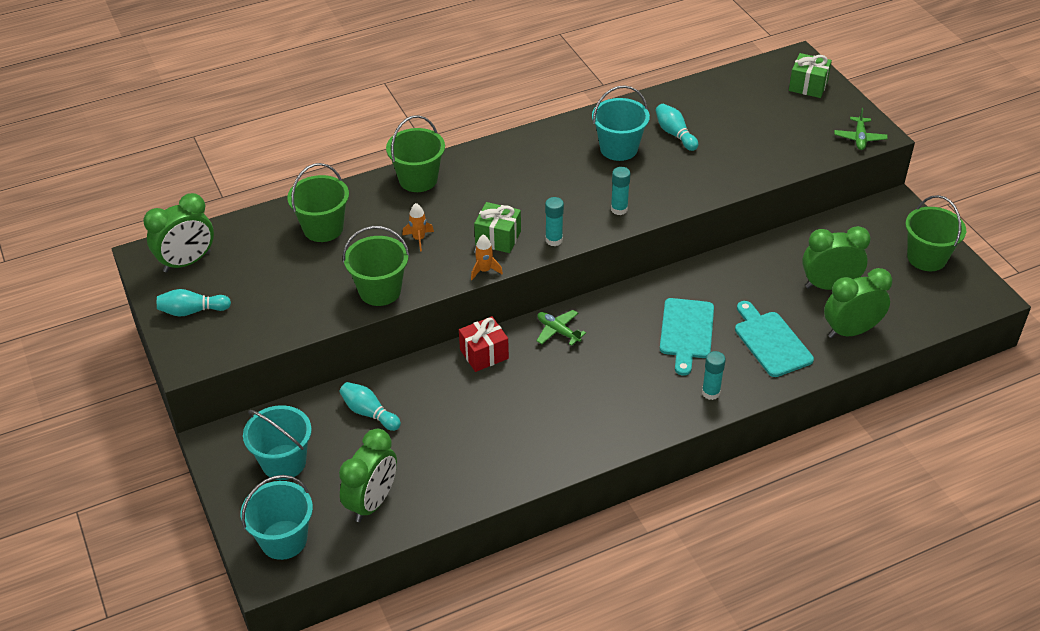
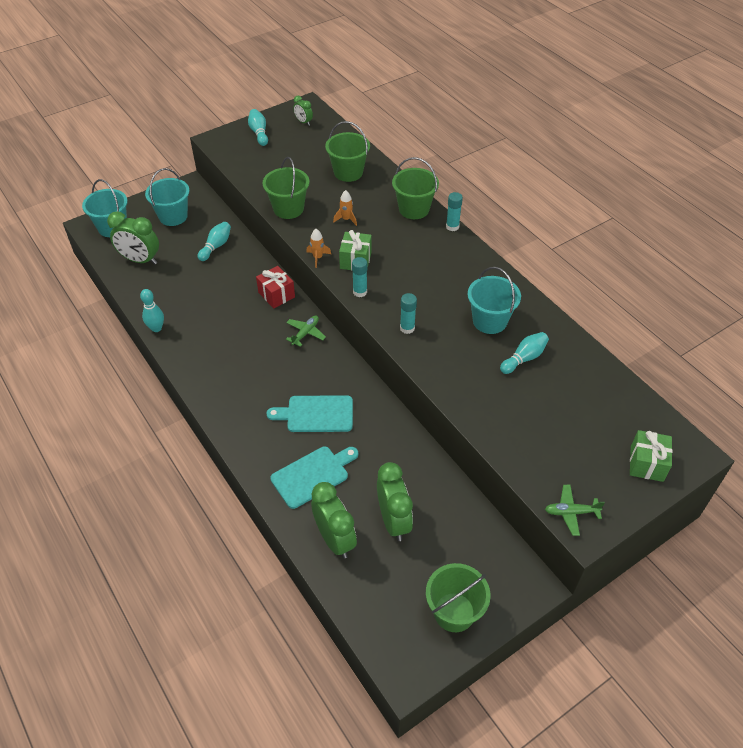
camera: 80 degrees right, 5 degrees up
(187, 262) = (303, 122): green clock -> green clock, size x0.51
(519, 481) = (156, 328): none -> turquoise bowling pin
(710, 393) = (248, 434): turquoise glue stick -> turquoise glue stick (452, 226)

